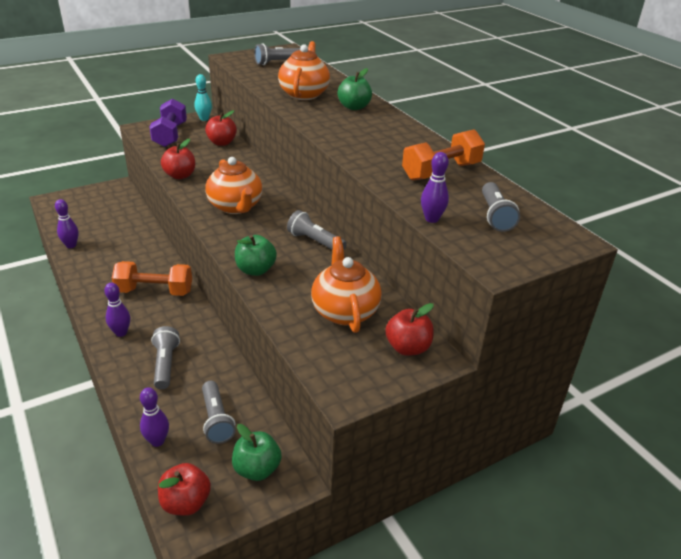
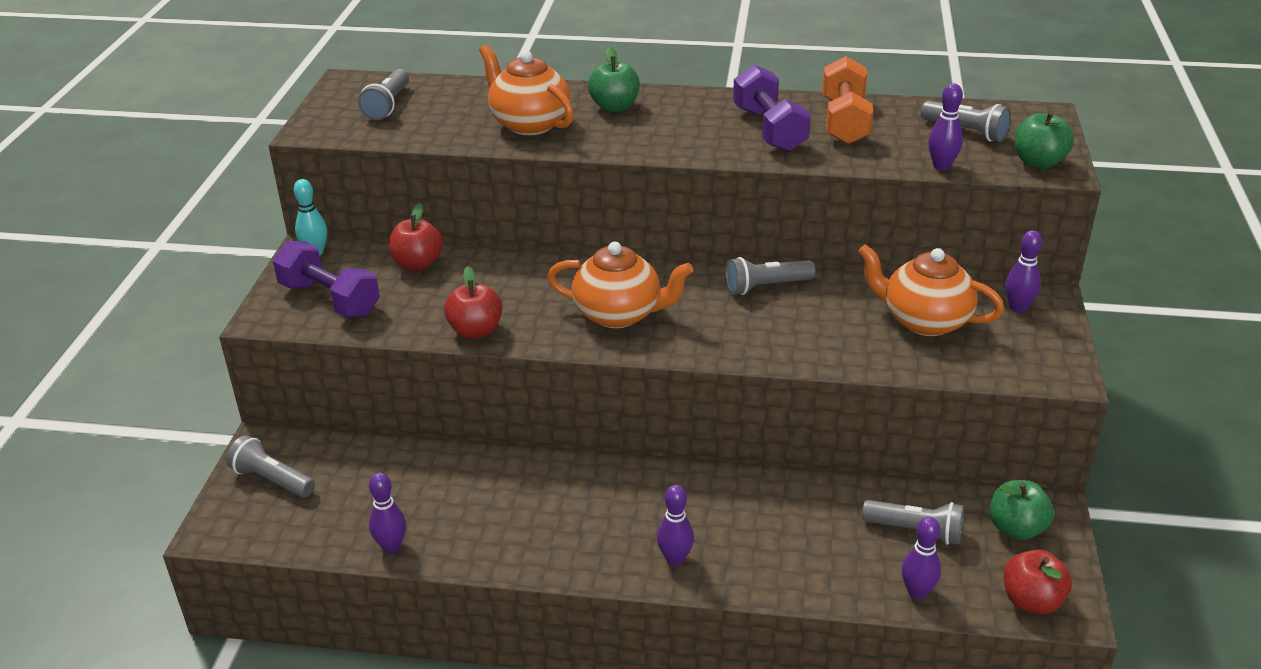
camera: 50 degrees left, 0 degrees up
(155, 291) = (608, 497): orange dumbbell -> none
(165, 364) = (779, 539): grey flashlight -> grey flashlight (272, 480)
(255, 270) = (786, 350): green apple -> green apple (1038, 162)
(393, 152) = (769, 129): none -> purple dumbbell
(408, 348) = (1018, 308): red apple -> purple bowling pin

